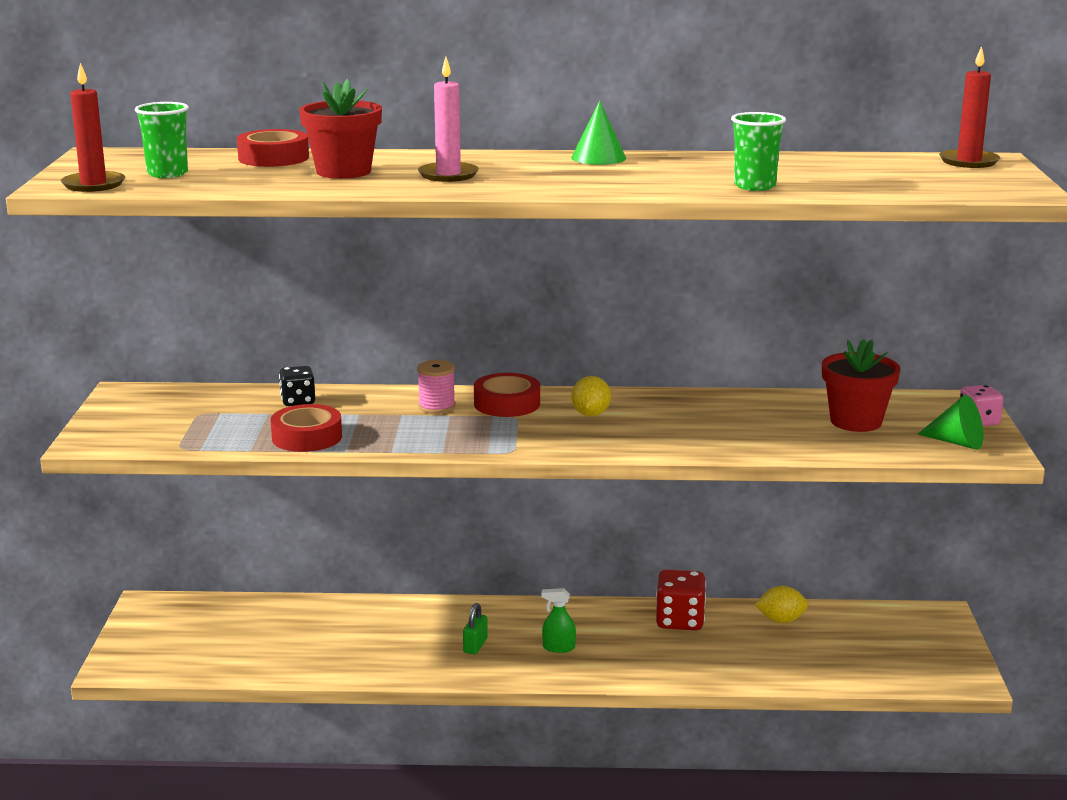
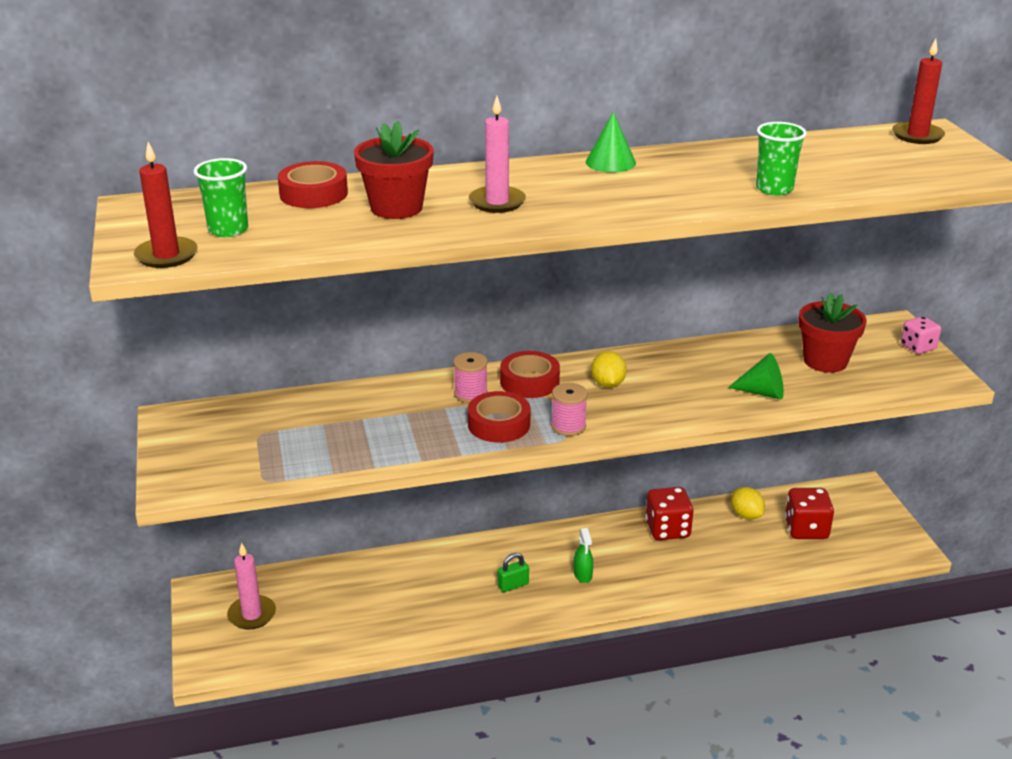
camera: 15 degrees left, 10 degrees up
(186, 631) = (252, 615): none -> pink candle
(298, 401) = (342, 405): black dice -> none
(307, 437) = (375, 449): red tape -> red tape (499, 424)
(475, 645) = (513, 585): green padlock -> green padlock turned 60 degrees clockwise
(521, 442) = (568, 426): none -> pink spool
(558, 647) = (583, 575): green spray bottle -> green spray bottle turned 90 degrees counterclockwise
(781, 620) = (746, 515): yellow lemon -> yellow lemon turned 75 degrees clockwise
(846, 643) = (806, 529): none -> red dice
(957, 442) = (915, 373): green cone -> green cone (762, 392)

